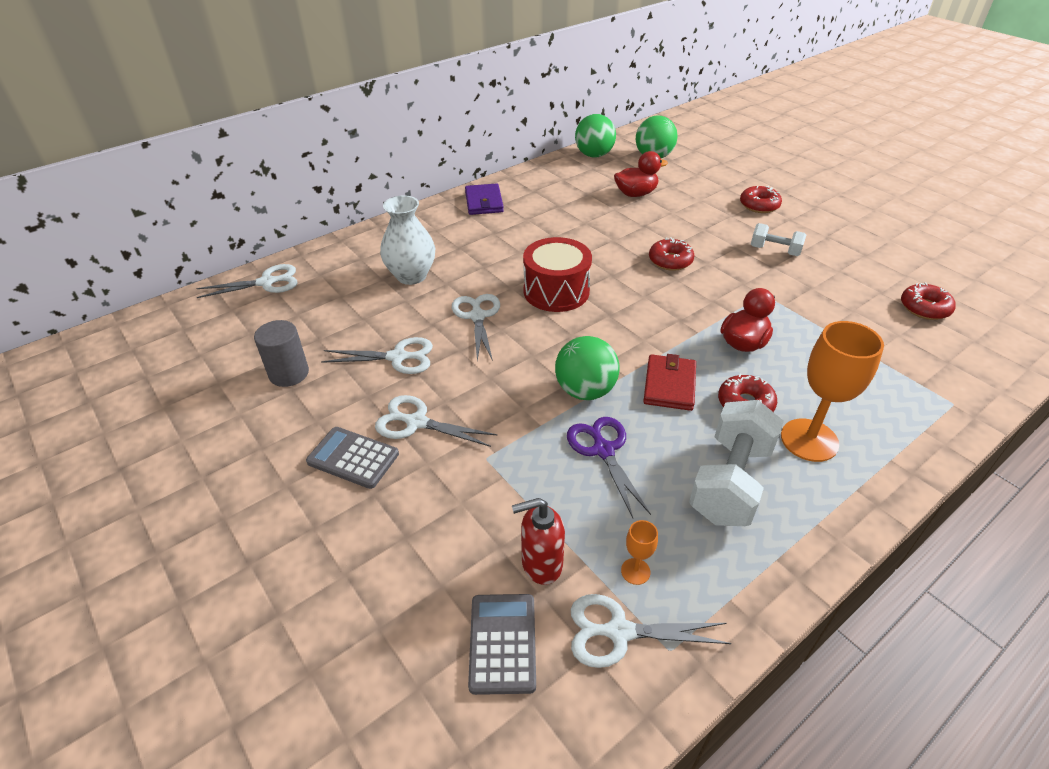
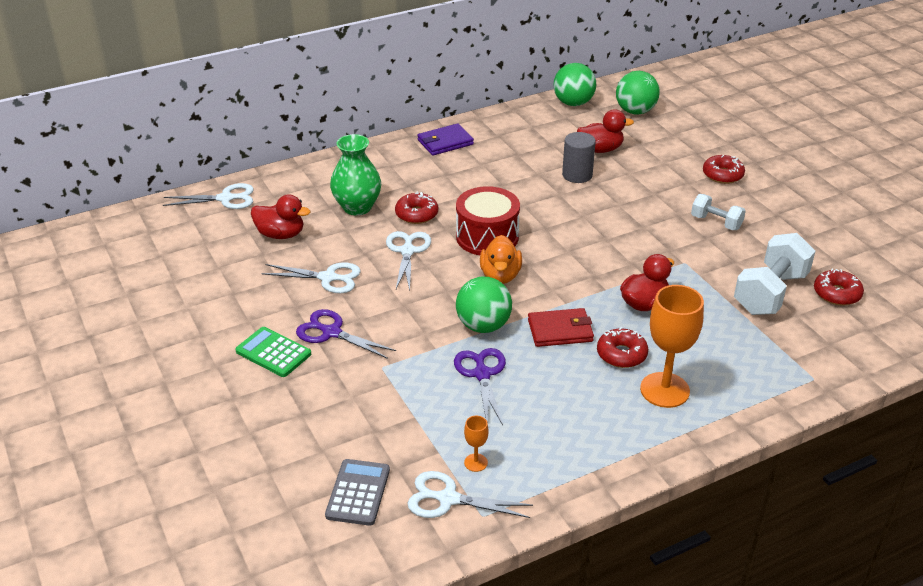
camera: 10 degrees right, 5 degrees down
(289, 373) = (232, 280): grey cylinder -> grey cylinder (577, 175)
(335, 314) = (281, 234): none -> red duck
(353, 458) = (273, 353): grey calculator -> green calculator
(411, 276) = (357, 207): white vase -> green vase
(416, 422) = (331, 332): white scissors -> purple scissors
(484, 202) = (445, 142): purple wallet -> purple wallet turned 60 degrees clockwise
(541, 564) = (403, 447): red soap dispenser -> none
(584, 331) = (500, 276): none -> orange duck
(669, 385) = (560, 330): red wallet -> red wallet turned 60 degrees clockwise
(670, 261) = (607, 221): red donut -> red donut (416, 214)
(730, 482) = (580, 412): white dumbbell -> white dumbbell (770, 293)

